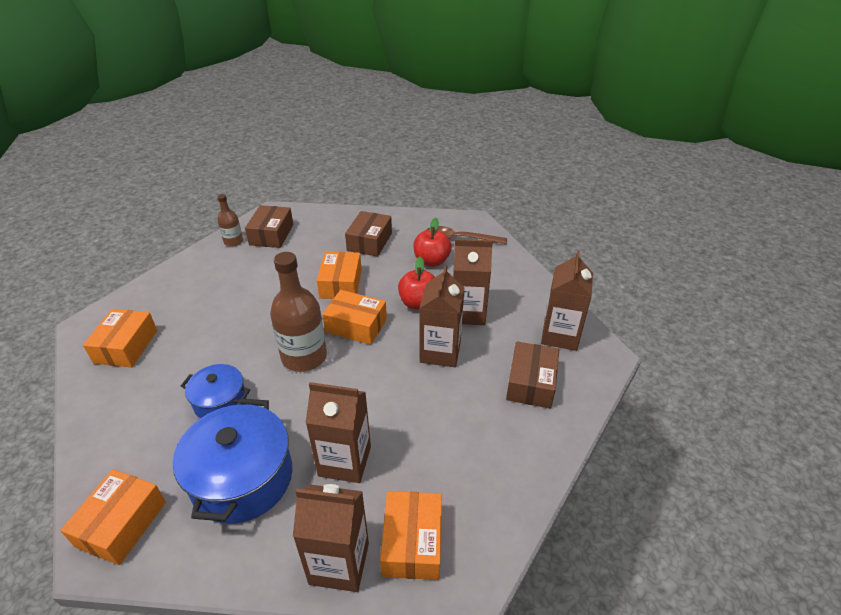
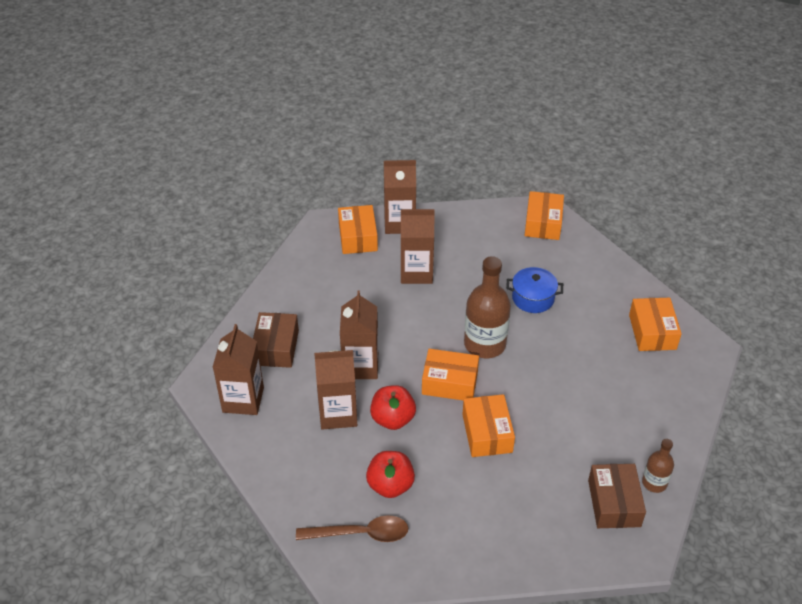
camera: 170 degrees right, 5 degrees up
(242, 478) = (483, 254): blue pot -> none
(369, 242) = (479, 509): brown box -> none

